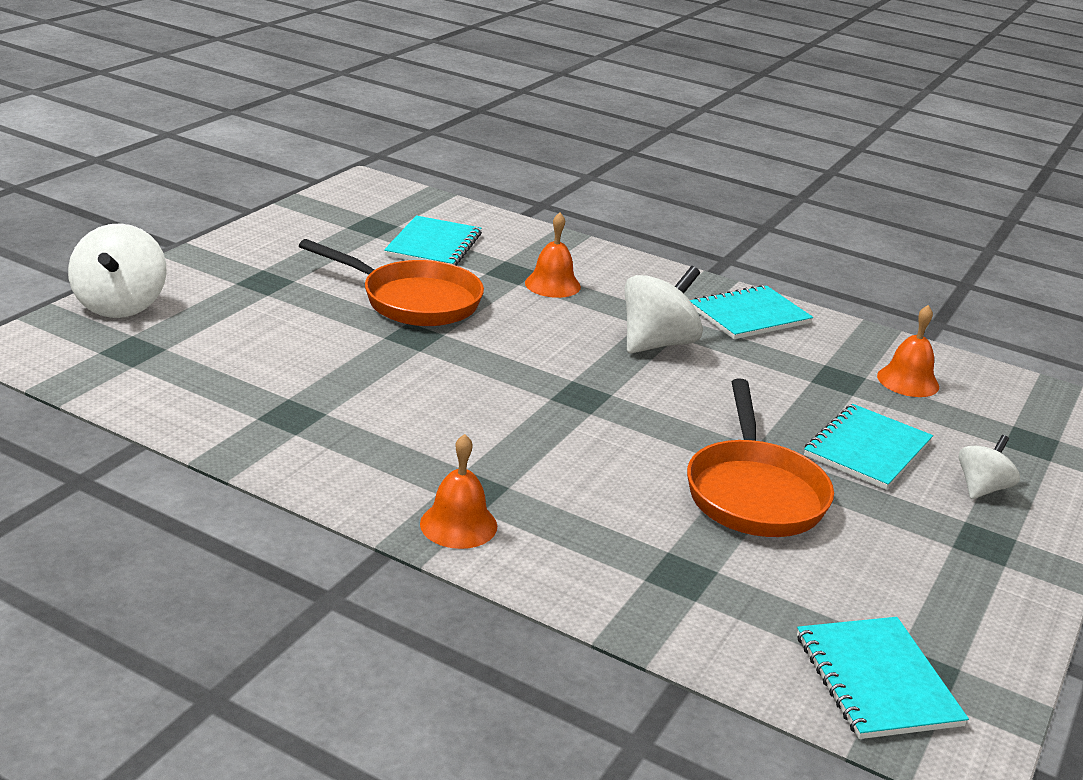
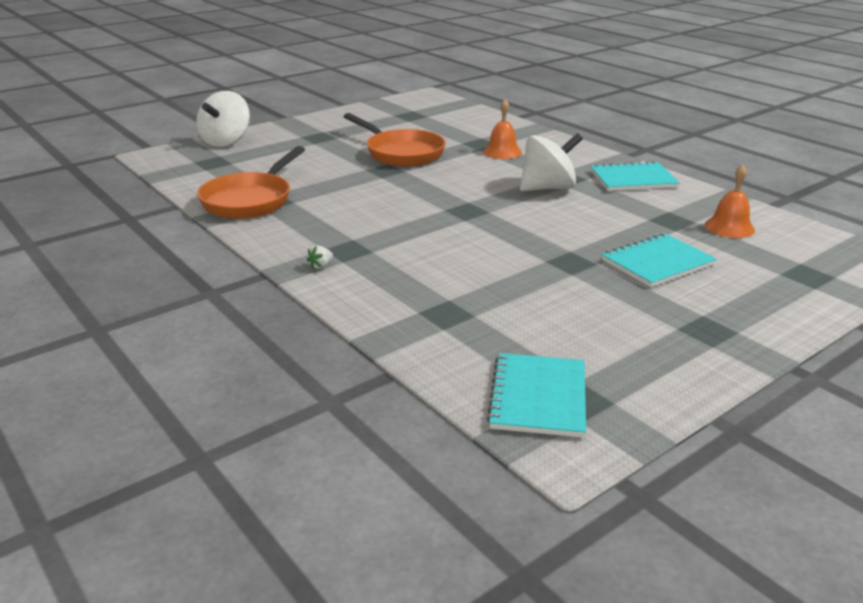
camera: 25 degrees right, 0 degrees up
(433, 245) = (441, 127): turquoise notebook -> none
(458, 524) = (321, 266): orange bell -> white strawberry
(753, 492) = (543, 276): orange pan -> orange pan (250, 200)
(981, 488) = (735, 297): white spinning top -> none

